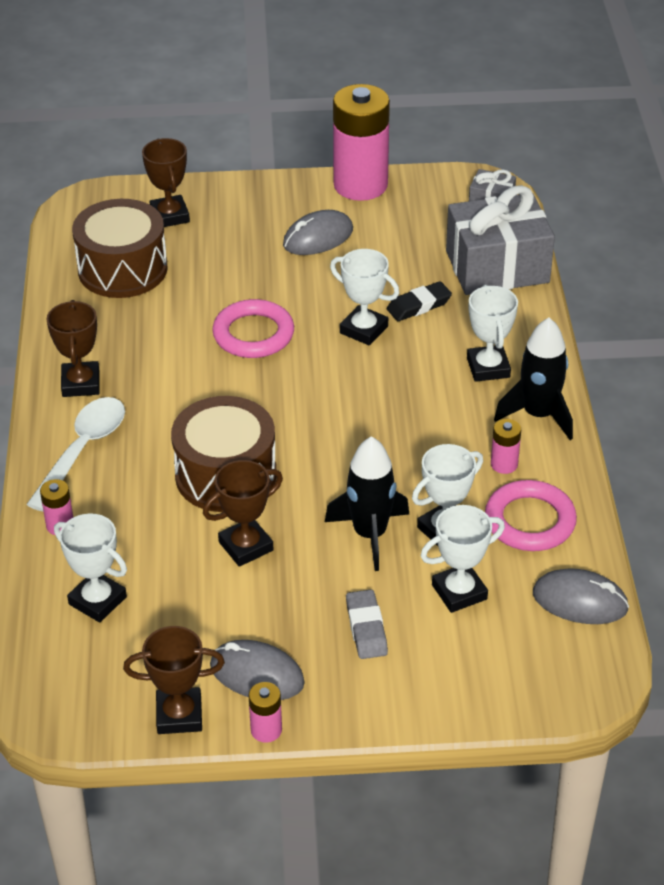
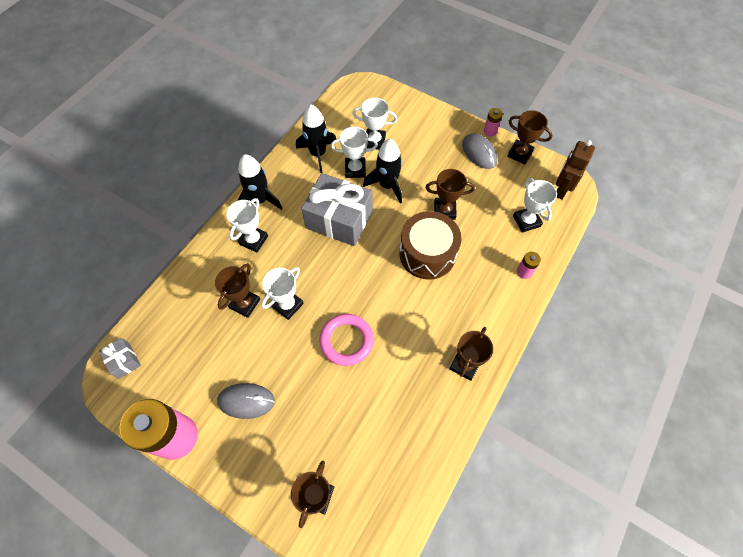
camera: 145 degrees left, 20 degrees up
(64, 687) = (561, 189): none -> brown robot
(82, 450) = (489, 313): white spoon -> none
(122, 269) = (383, 456): brown drum -> none
(364, 330) = (287, 305): white trophy -> white trophy turned 60 degrees clockwise
(366, 628) = (422, 147): grey eraser -> none
(419, 305) = (244, 303): black eraser -> brown trophy
(497, 267) = (178, 305): grey gift -> grey gift (339, 219)
(504, 464) = (301, 185): pink battery -> none
(529, 521) = (318, 154): pink ring -> black rocket
(580, 601) = (333, 113): grey mouse -> none

